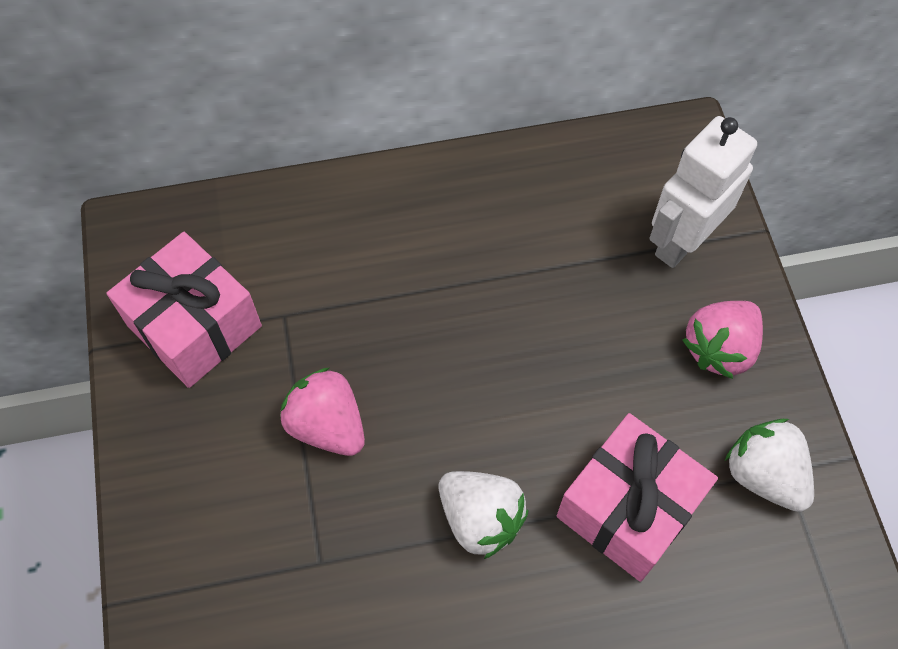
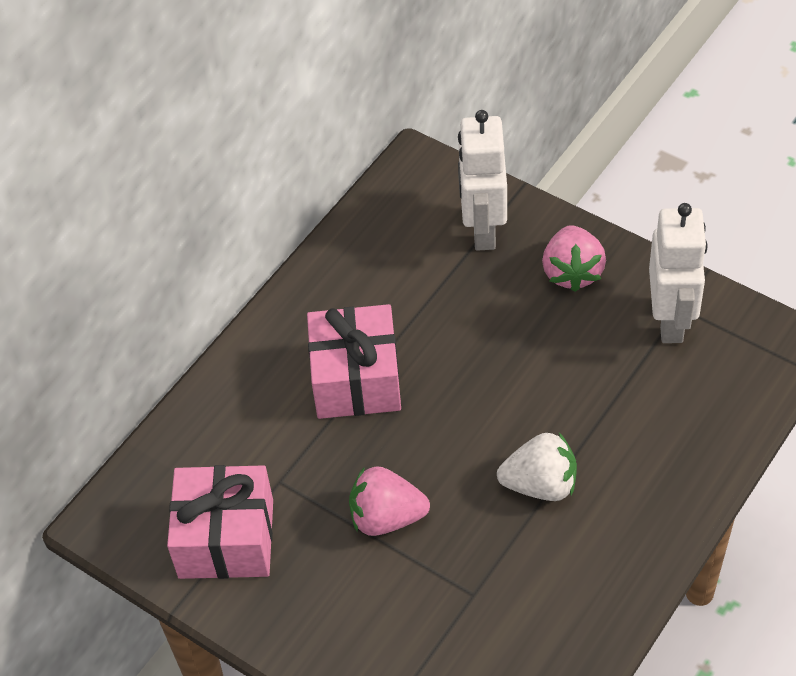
camera: 40 degrees left, 10 degrees down
(628, 508) = (617, 403): pink gift -> pink gift (356, 379)
(764, 475) = (671, 320): white strawberry -> white robot

